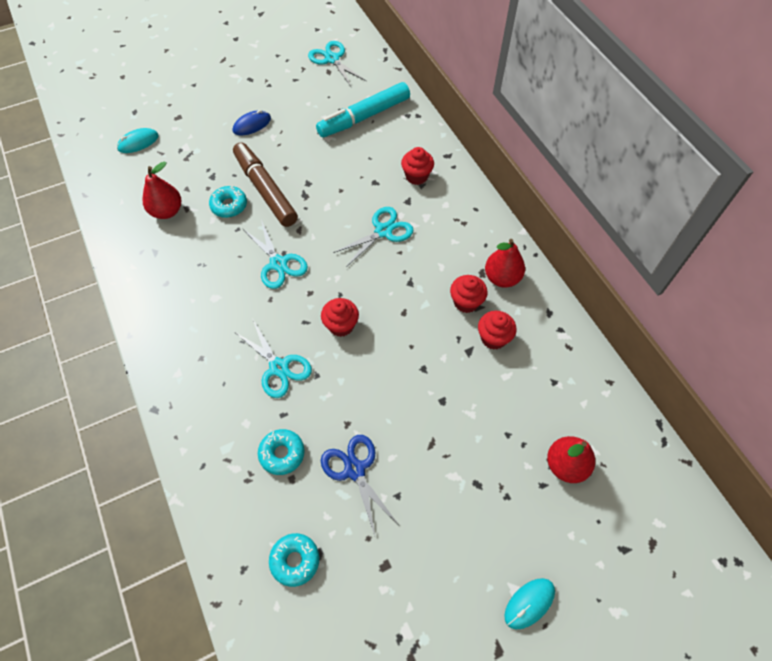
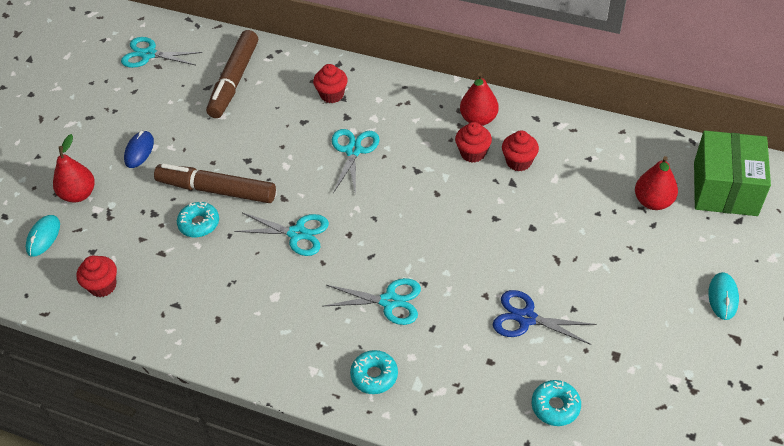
camera: 40 degrees left, 10 degrees down
(167, 211) = (146, 268): red pear -> red pear (78, 194)
(282, 454) = (463, 352): turquoise donut -> turquoise donut (374, 375)
(341, 325) = (401, 237): red cupcake -> red cupcake (103, 286)
(364, 117) = (234, 80): turquoise marker -> brown marker
(645, 510) = (725, 188): none -> green box

